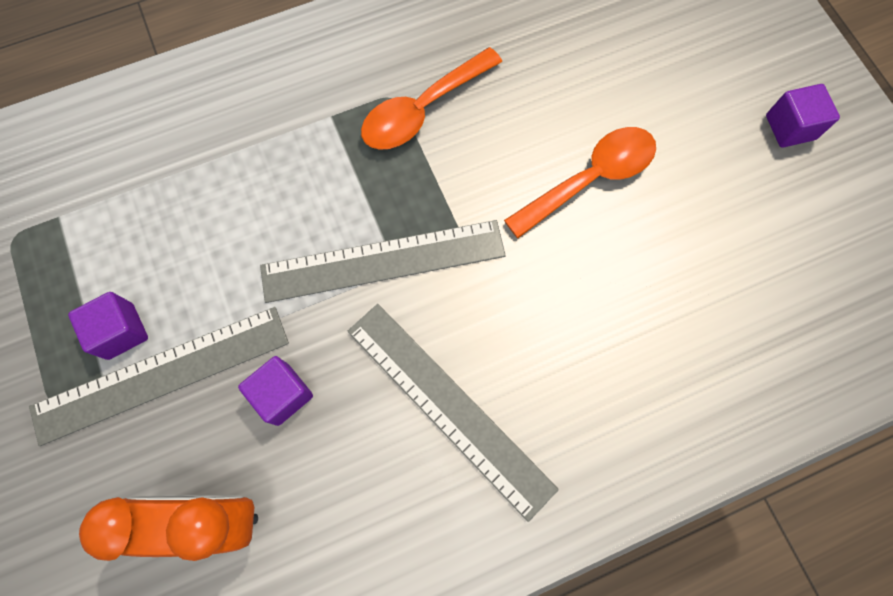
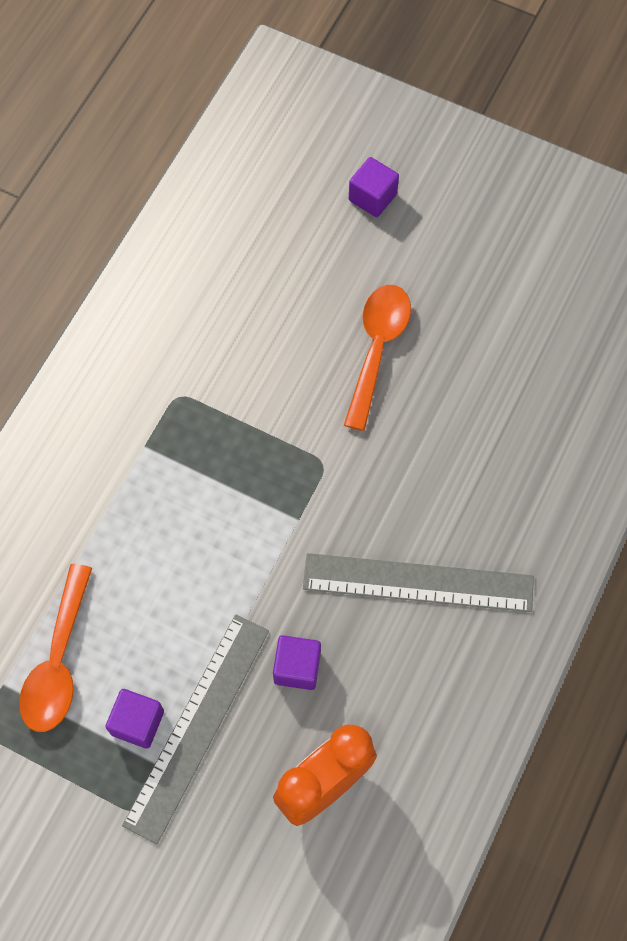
camera: 40 degrees left, 5 degrees down
(383, 261) = (282, 521): grey ruler -> none
(422, 110) = (210, 389): orange spoon -> orange spoon (58, 662)
(790, 127) = (482, 206): purple cube -> purple cube (372, 197)

